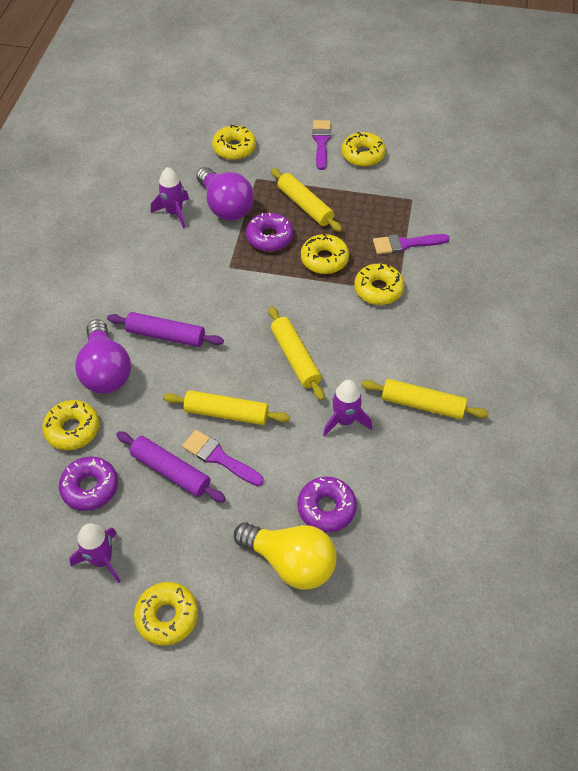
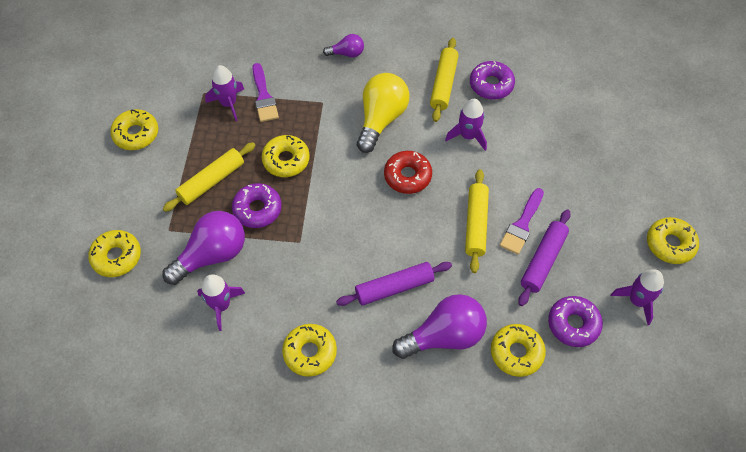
camera: 95 degrees left, 5 degrees up
(166, 335) = (394, 287): purple rolling pin -> purple rolling pin turned 60 degrees clockwise
(291, 562) = (603, 165): yellow light bulb -> yellow light bulb (381, 119)
(295, 358) = (407, 176): yellow rolling pin -> red donut
(321, 142) = (112, 172): purple brush -> none
(326, 508) = (552, 144): purple donut -> purple donut (491, 85)
(378, 289) = (321, 116): yellow donut -> yellow donut (310, 352)
(397, 217) = (228, 103): none -> purple rocket
(467, 315) = (347, 53): none -> purple light bulb

